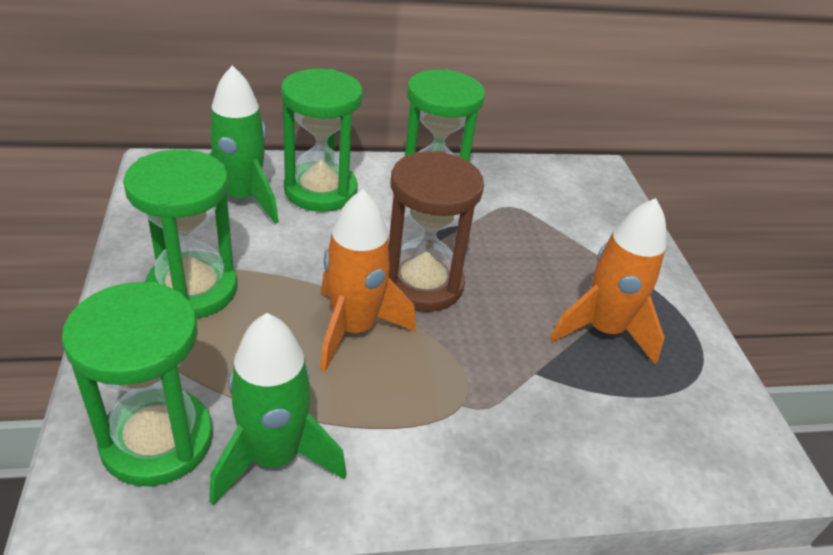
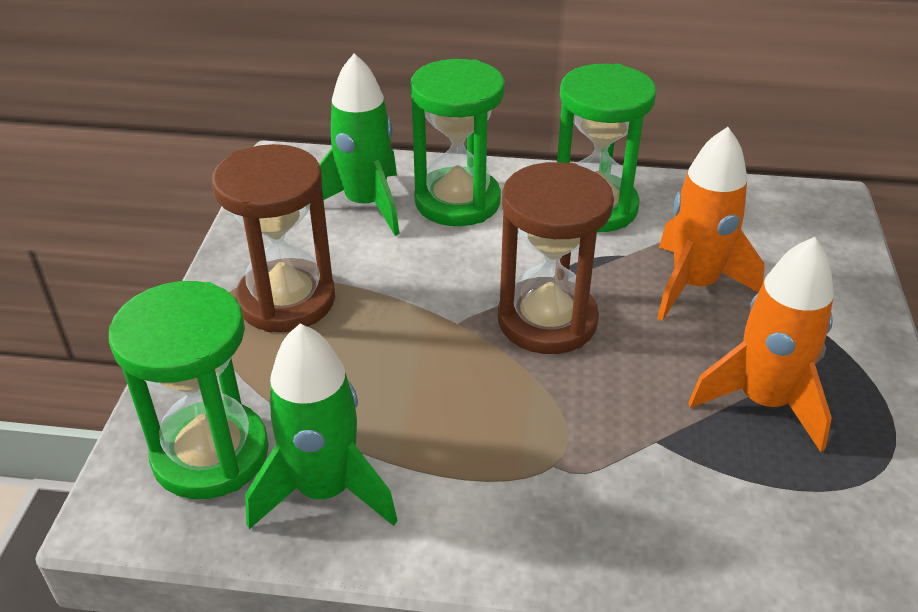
camera: 20 degrees right, 0 degrees up
(192, 289) = (286, 300): green hourglass -> brown hourglass
(354, 329) = (451, 363): orange rocket -> orange rocket (693, 285)

